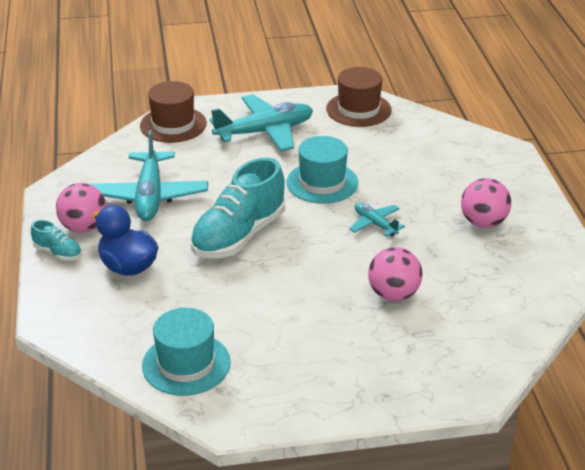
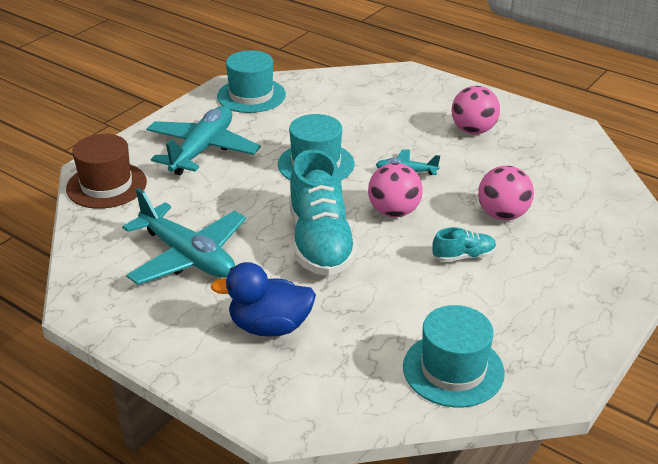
camera: 45 degrees left, 0 degrees up
(58, 253) = (182, 358): turquoise shoe -> turquoise shoe (463, 256)
(84, 227) = (170, 320): pink ball -> pink ball (394, 212)
(358, 109) = (251, 95): brown hat -> turquoise hat

